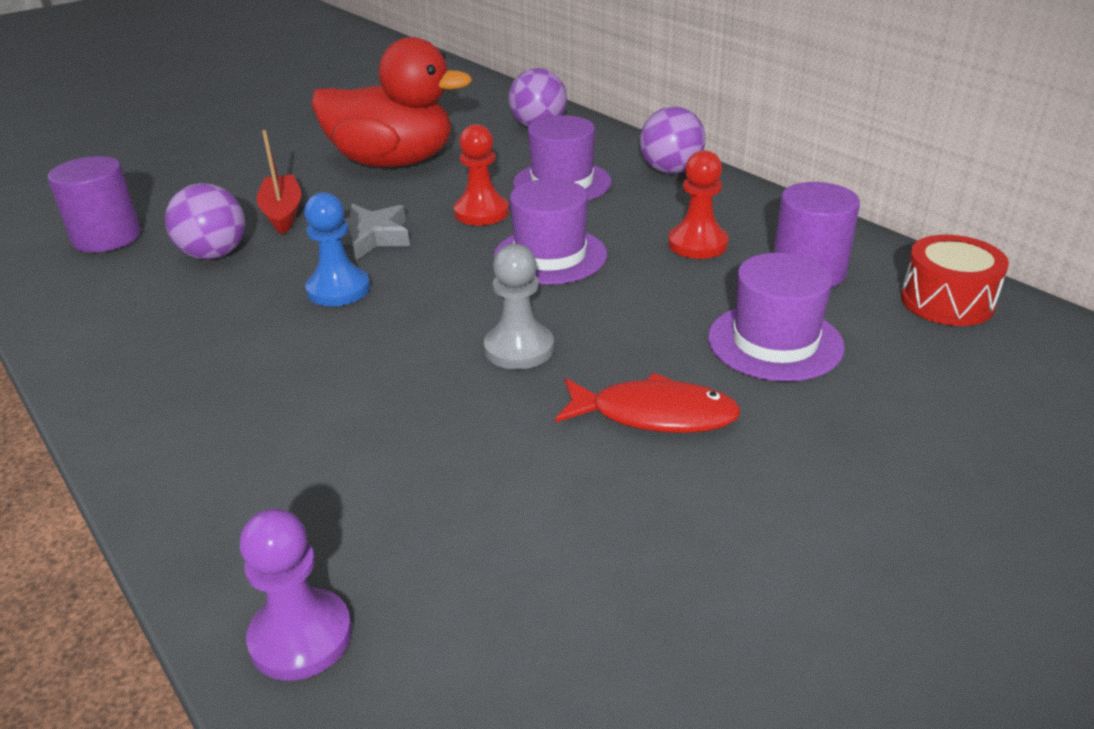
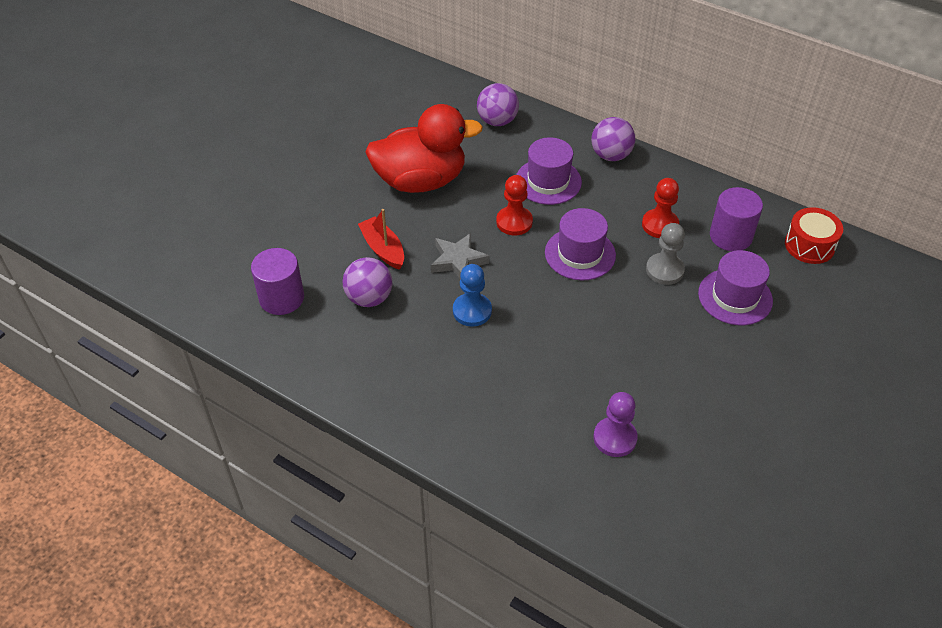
camera: 20 degrees left, 15 degrees up
(301, 637) = (611, 527): purple pawn -> purple pawn (615, 438)
(519, 349) = (605, 333): grey pawn -> grey pawn (664, 270)
(654, 415) = (698, 362): red fish -> none

